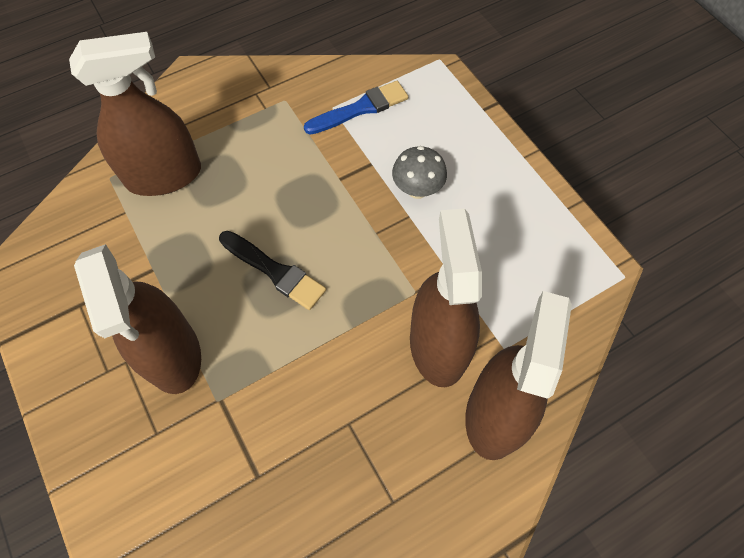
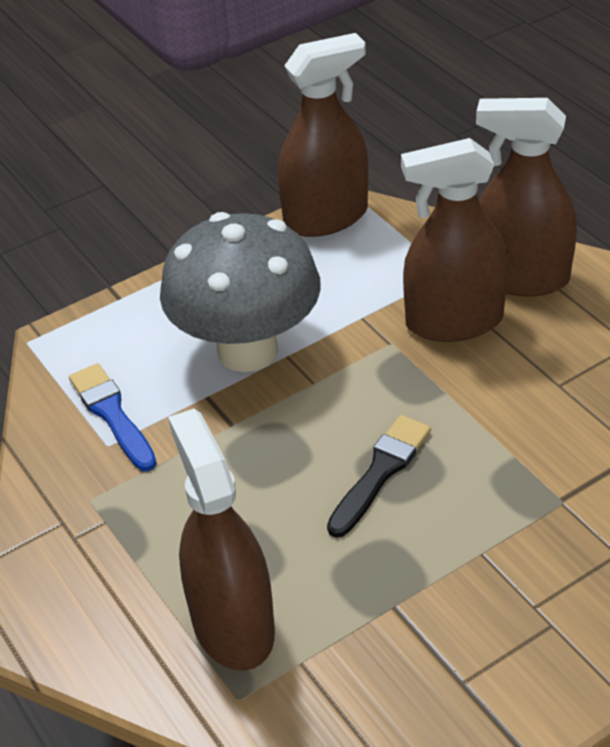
camera: 90 degrees left, 20 degrees down
(172, 353) = (513, 558): brown spray bottle -> brown spray bottle (326, 217)
(417, 190) = (247, 350): grey mushroom -> grey mushroom, size x2.29

